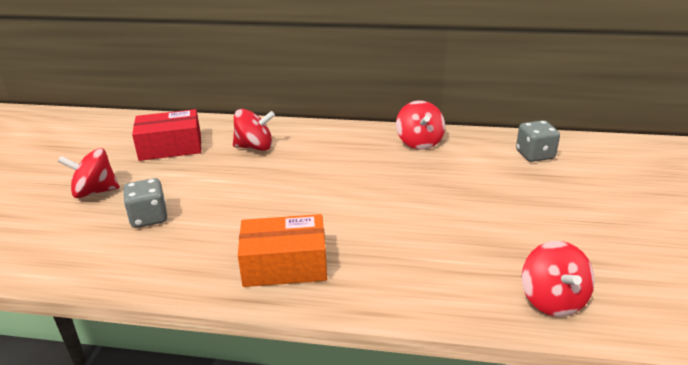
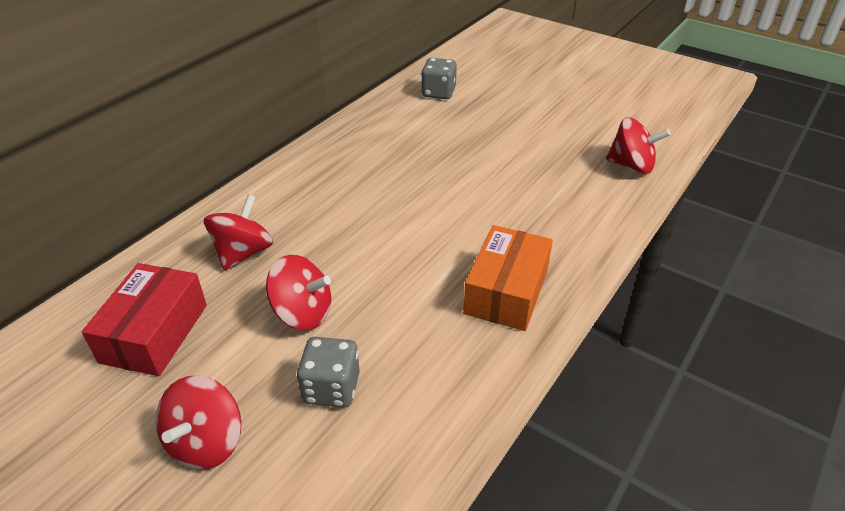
camera: 65 degrees left, 10 degrees up
(419, 142) = (356, 139): red spinning top -> red spinning top (303, 313)

